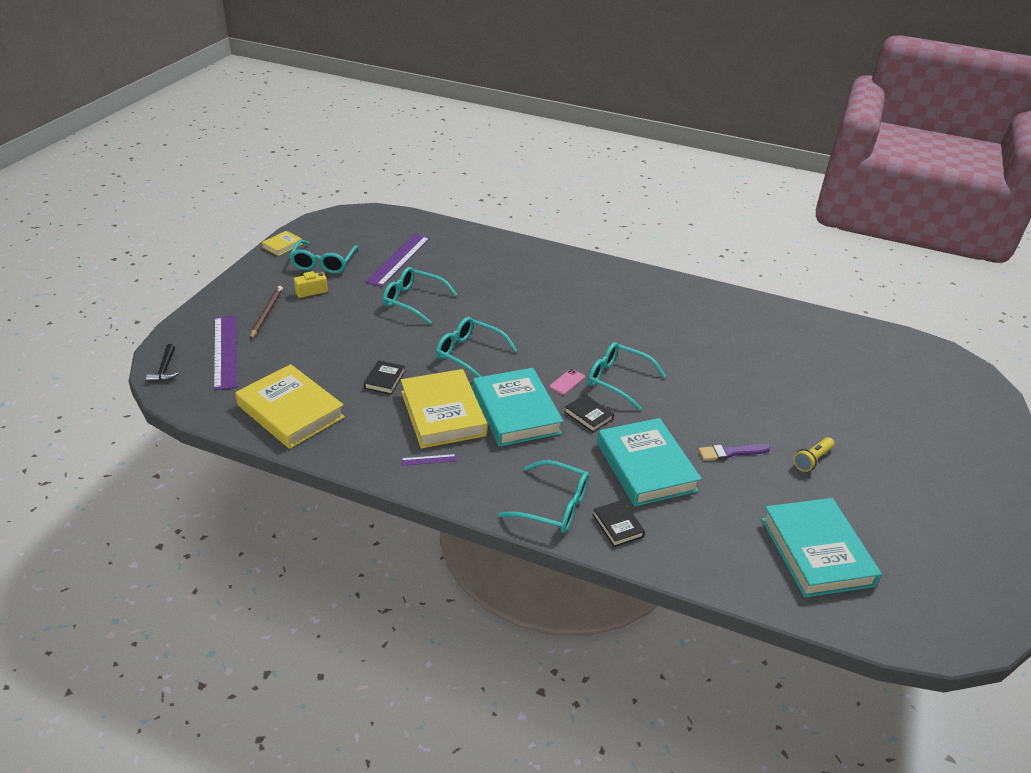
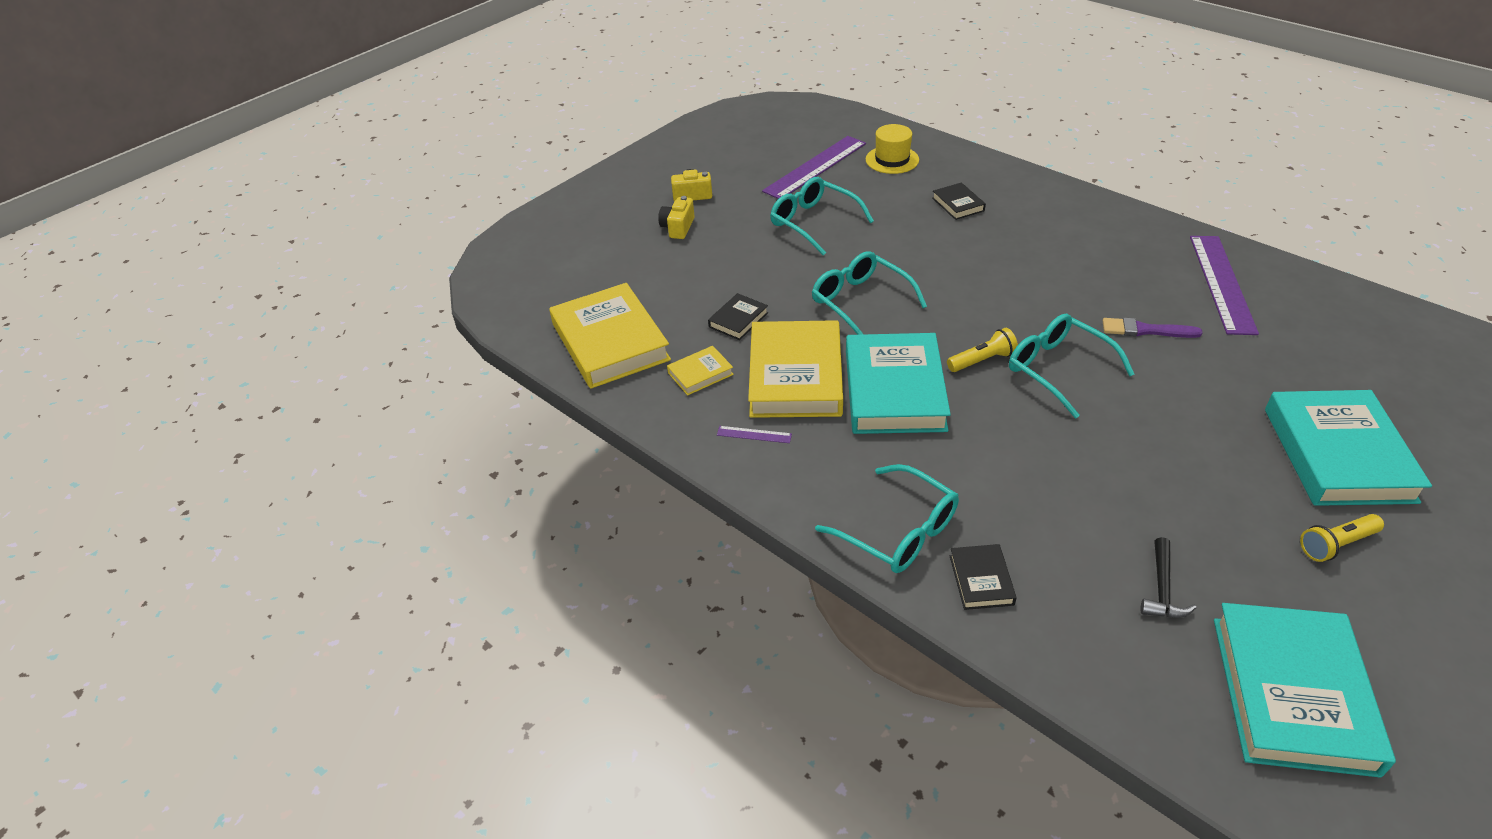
camera: 25 degrees right, 5 degrees up
(165, 369) = (491, 269): black hammer -> black hammer (1162, 589)
(225, 351) = (565, 257): purple ruler -> purple ruler (1222, 283)
(266, 313) = (629, 217): brown pencil -> none
(282, 245) = (680, 136): yellow book -> yellow book (700, 373)
(309, 317) = (678, 227): none -> yellow camera
(323, 263) = (720, 162): turquoise glasses -> none
(453, 248) = (892, 160): none -> yellow hat
(567, 382) = (982, 360): pink phone -> yellow flashlight
(588, 415) = (996, 413): black book -> black book (958, 204)
(645, 467) = (1055, 502): turquoise book -> turquoise book (1338, 454)
(730, 452) = (1198, 507): purple brush -> purple brush (1145, 330)

